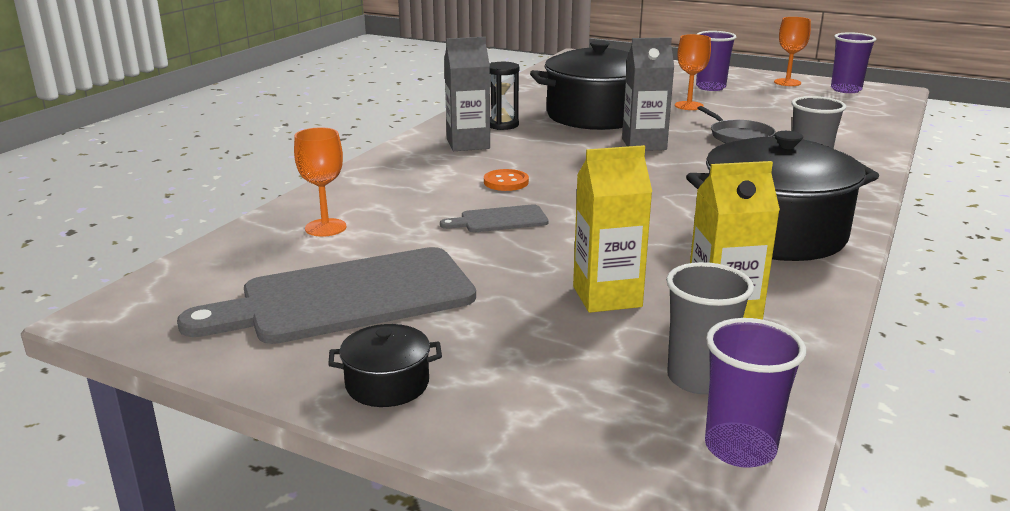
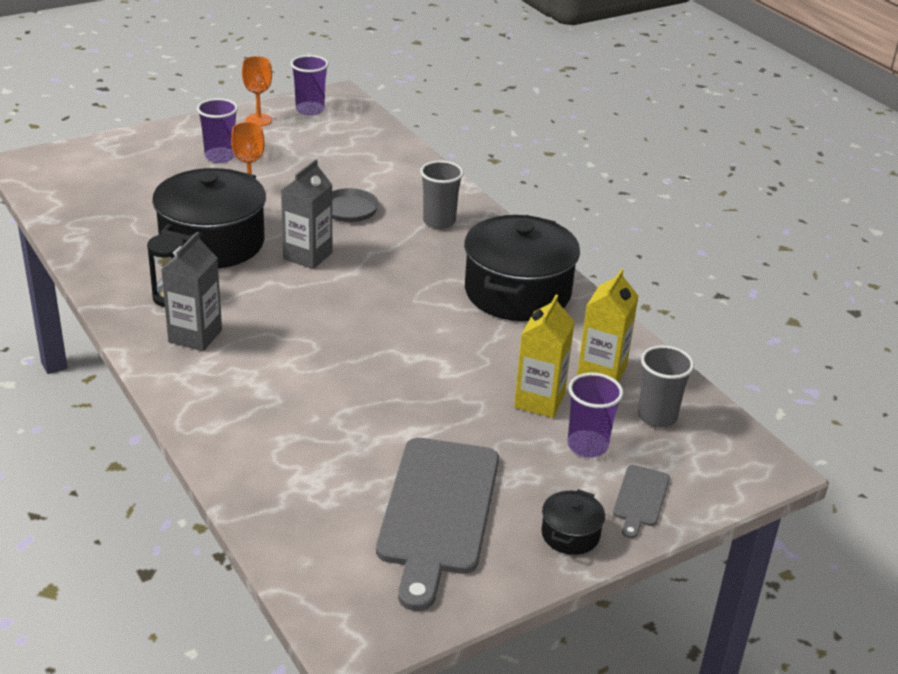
camera: 60 degrees left, 10 degrees up
(325, 227) = (298, 481): orange goblet -> none
(499, 220) = (378, 390): grey cutting board -> grey cutting board (640, 499)
(506, 182) = (307, 355): orange button -> none
(740, 448) = (725, 437): purple cup -> purple cup (587, 446)

